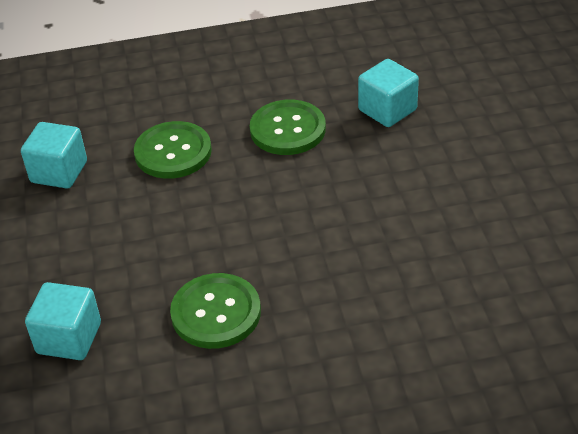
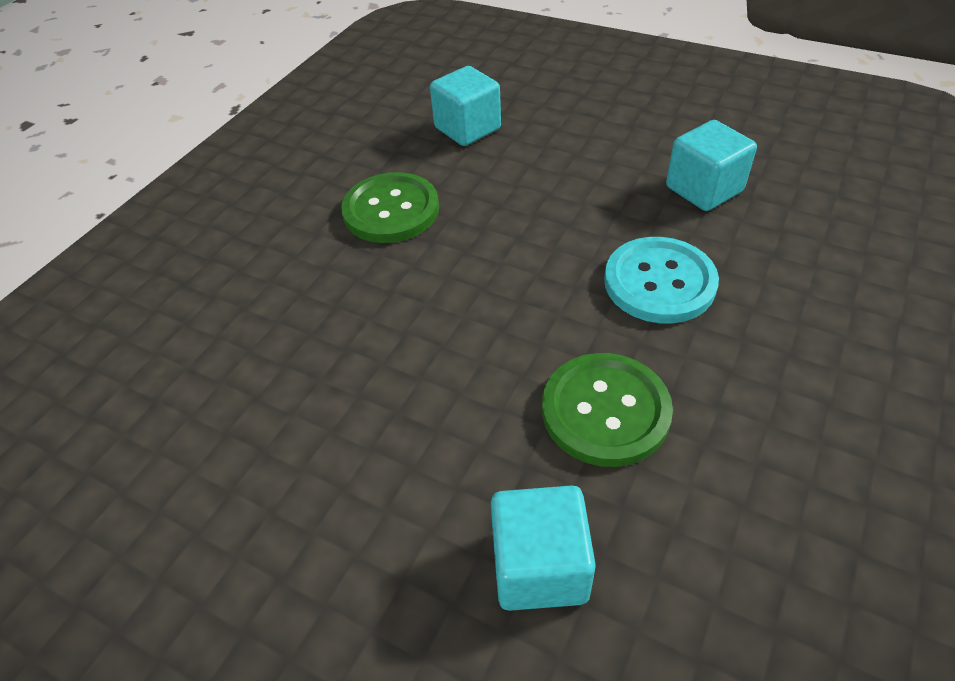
camera: 130 degrees right, 5 degrees up
(173, 152) = (659, 282): green button -> turquoise button

